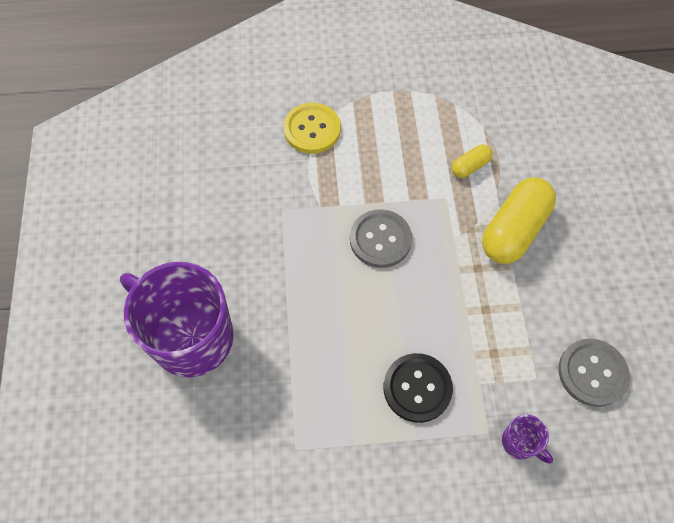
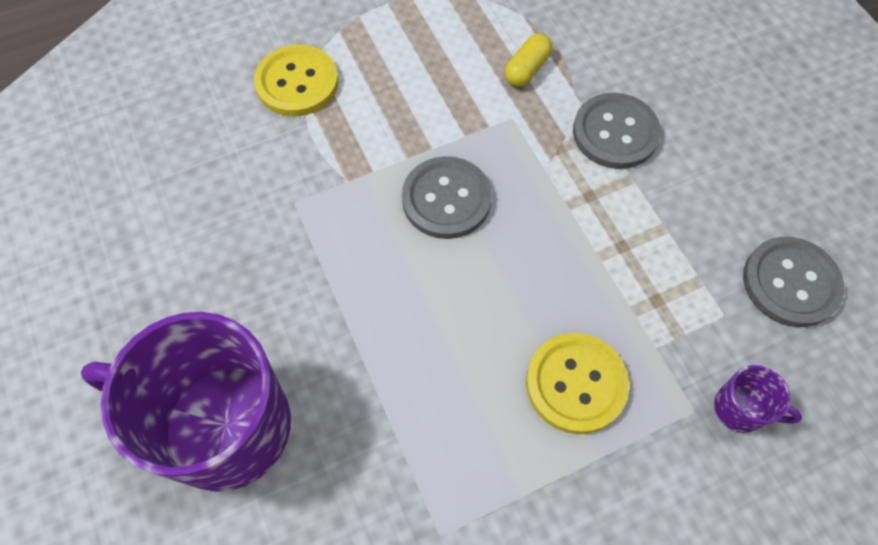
camera: 20 degrees left, 0 degrees up
(417, 388) = (576, 384): black button -> yellow button
(513, 230) = (615, 133): yellow capsule -> grey button

